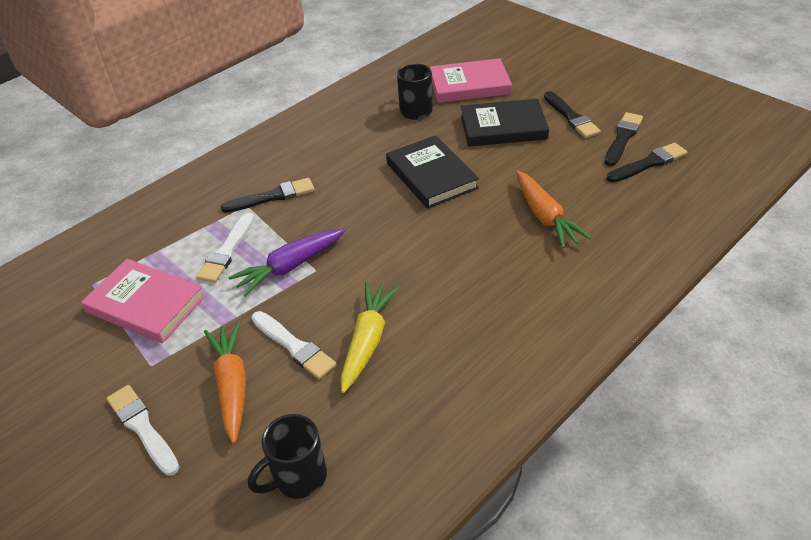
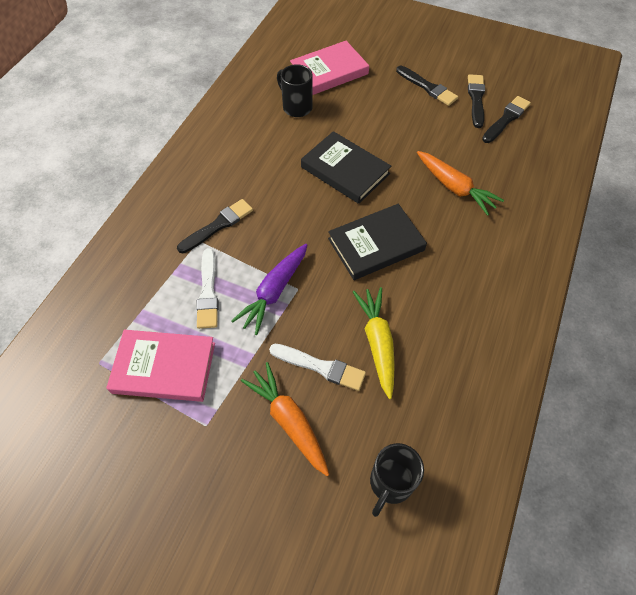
camera: 25 degrees left, 15 degrees up
(142, 427) = (234, 487): white brush -> none
(503, 127) = (379, 109): black book -> black book (376, 244)

